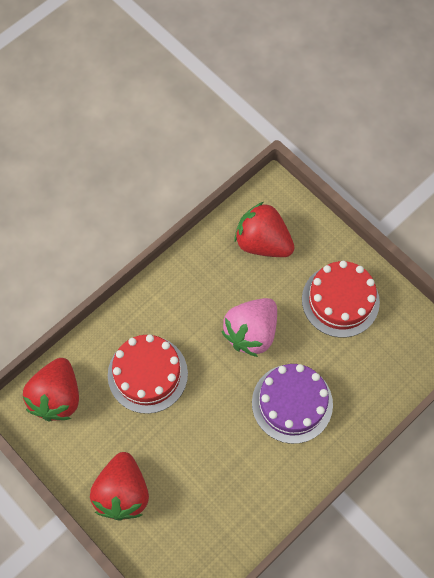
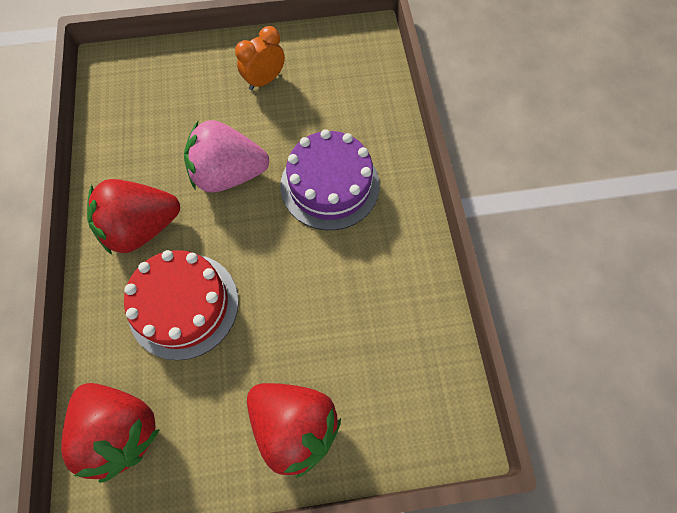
camera: 55 degrees left, 0 degrees up
(251, 333) = (228, 174): pink strawberry -> pink strawberry turned 105 degrees clockwise
(262, 242) = (149, 105): red strawberry -> red strawberry (142, 228)
(340, 300) = (264, 80): red cake -> orange clock

